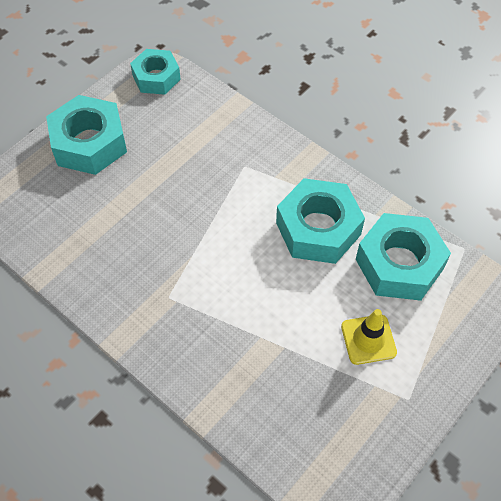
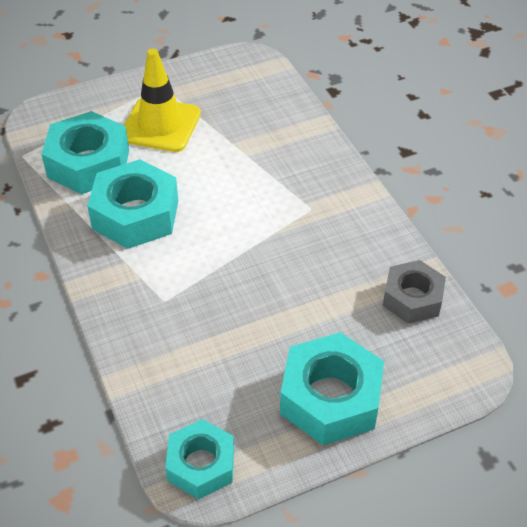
camera: 155 degrees left, 10 degrees down
(50, 241) = (412, 298): none -> grey nut
(368, 339) = (160, 125): yellow traffic cone -> yellow traffic cone, size x1.58

